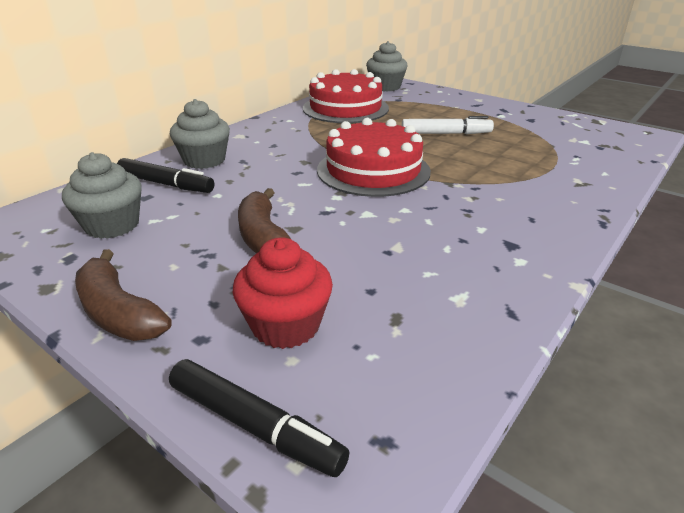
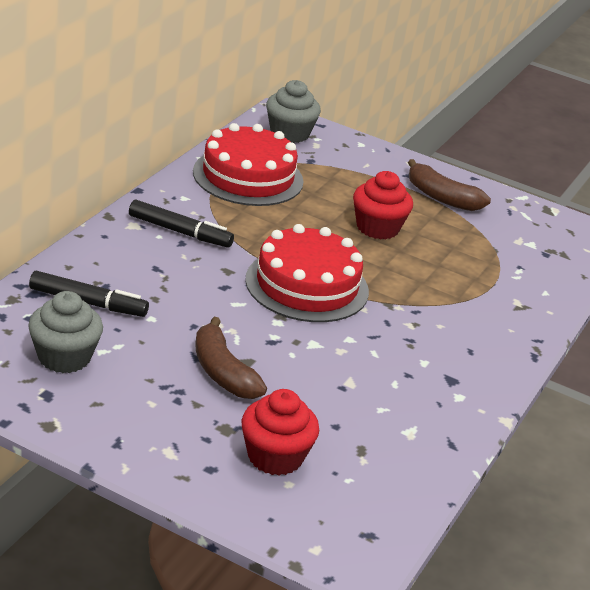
camera: 15 degrees left, 0 degrees up
(118, 312) = (129, 447): brown banana -> brown banana (441, 197)
(204, 160) = (112, 267): grey cupcake -> none
(254, 425) = (279, 527): black marker -> black marker (180, 232)
(446, 133) = (377, 228): white marker -> red cupcake

